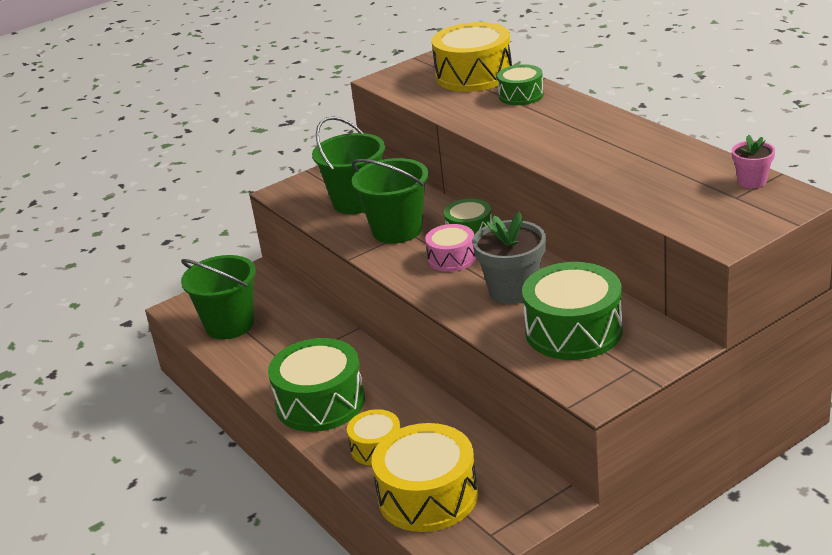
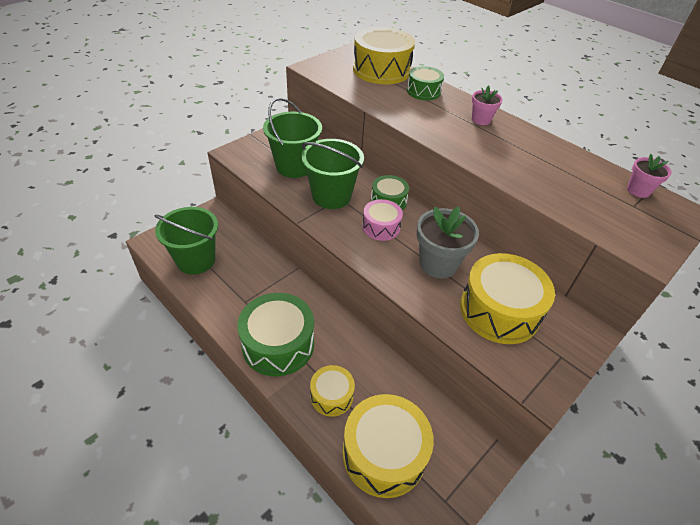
camera: 15 degrees left, 15 degrees up
(573, 331) = (499, 310): green drum -> yellow drum
(584, 121) = (481, 120): none -> pink flower pot

